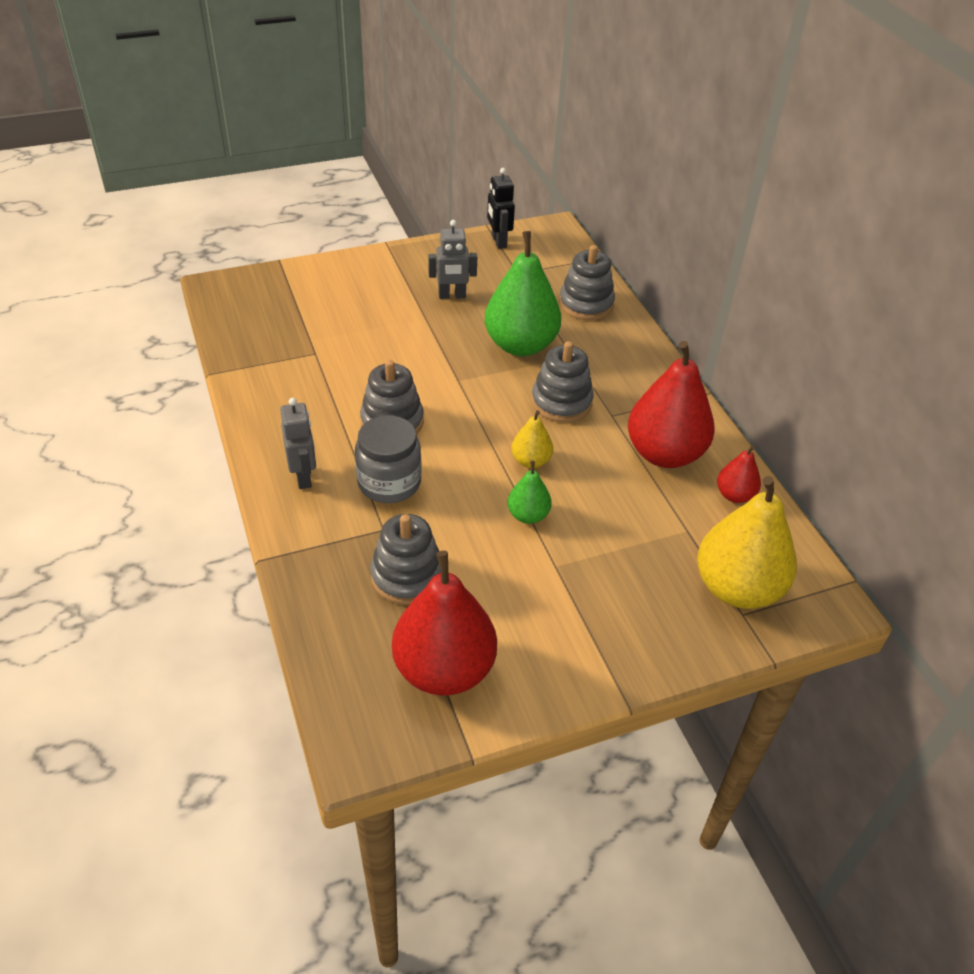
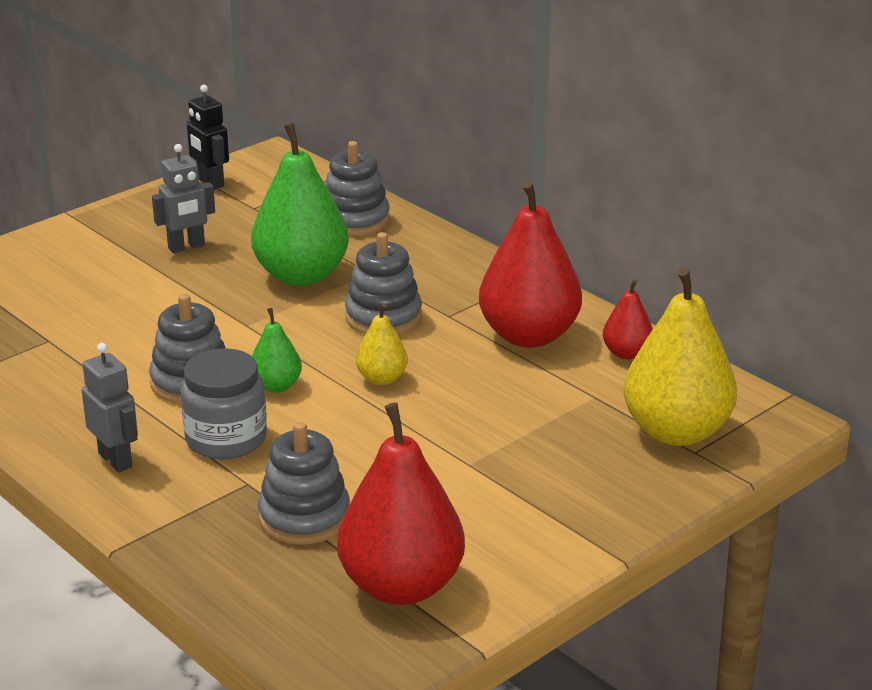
camera: 20 degrees left, 15 degrees down
(528, 515) = (410, 427): green pear -> green pear (276, 386)

